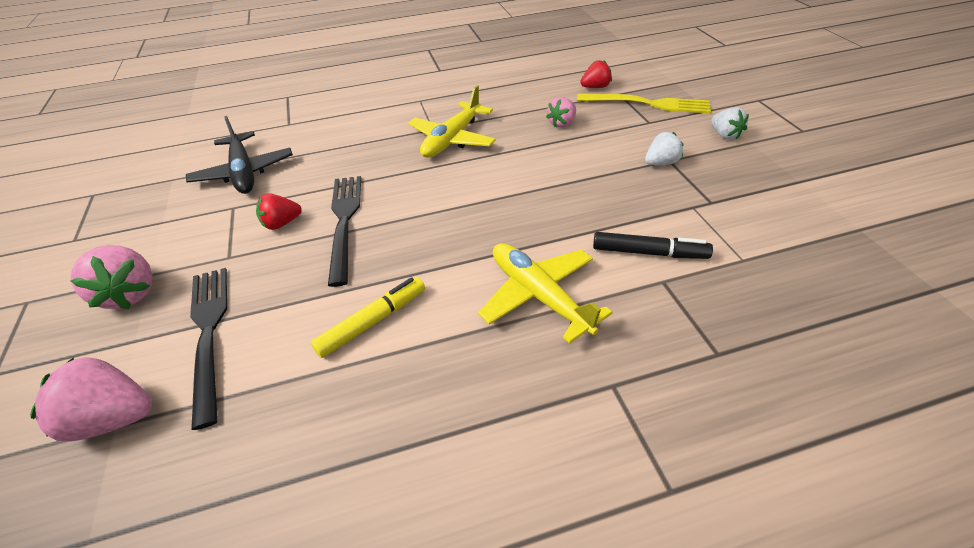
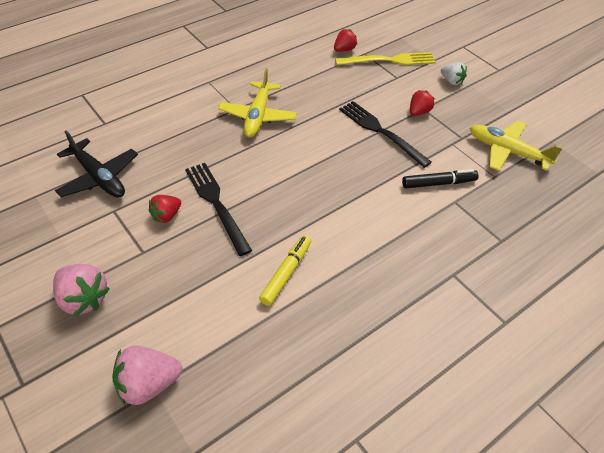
camera: 25 degrees left, 5 degrees up
(209, 333) = (173, 311): black fork -> black fork (381, 131)
(539, 296) = (384, 229): yellow plane -> yellow plane (507, 151)
(562, 123) = (335, 88): pink strawberry -> none
(661, 163) = (419, 112): white strawberry -> red strawberry

